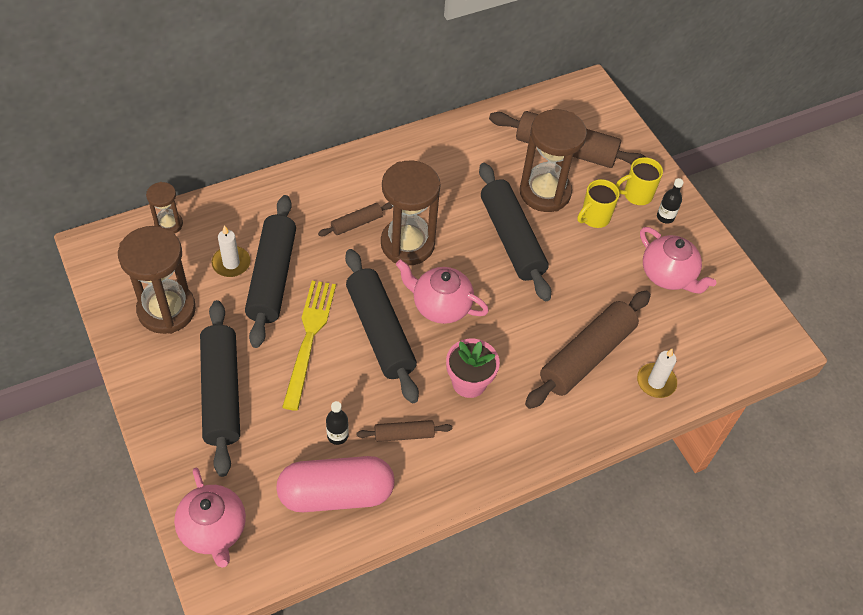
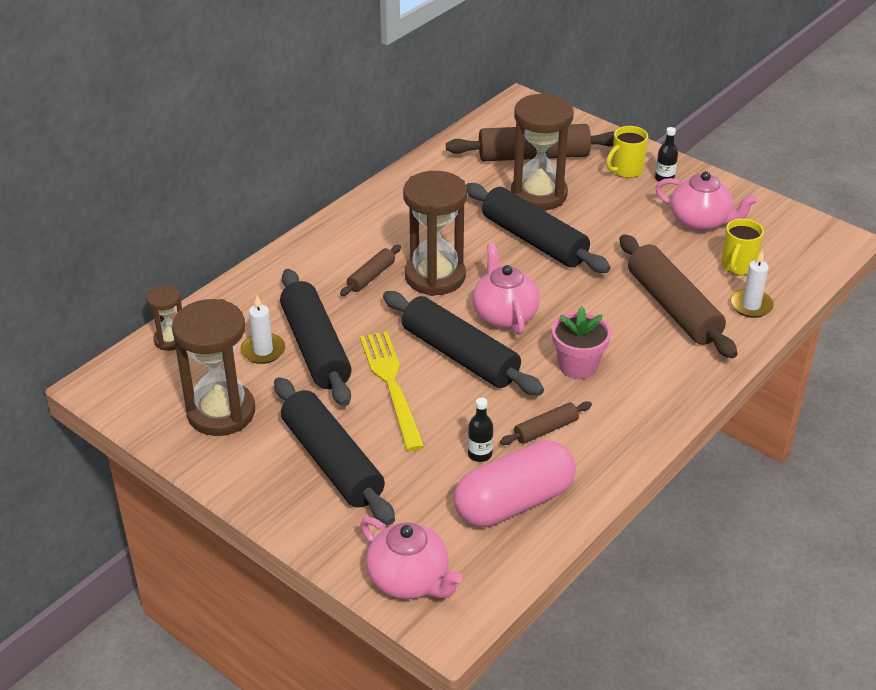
camera: 20 degrees left, 15 degrees down
(440, 306) = (504, 315): pink teapot -> pink teapot turned 75 degrees clockwise
(587, 356) = (673, 307): brown rolling pin -> brown rolling pin turned 45 degrees counterclockwise
(594, 218) = (600, 199): yellow mug -> yellow mug (737, 266)

